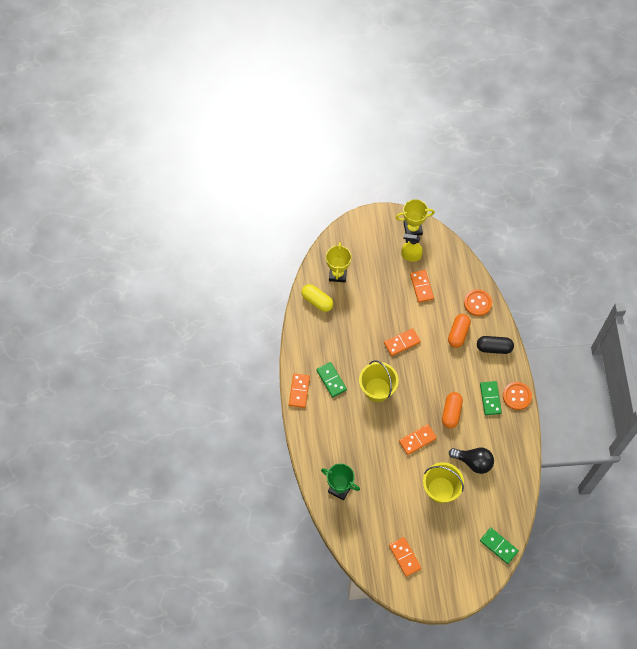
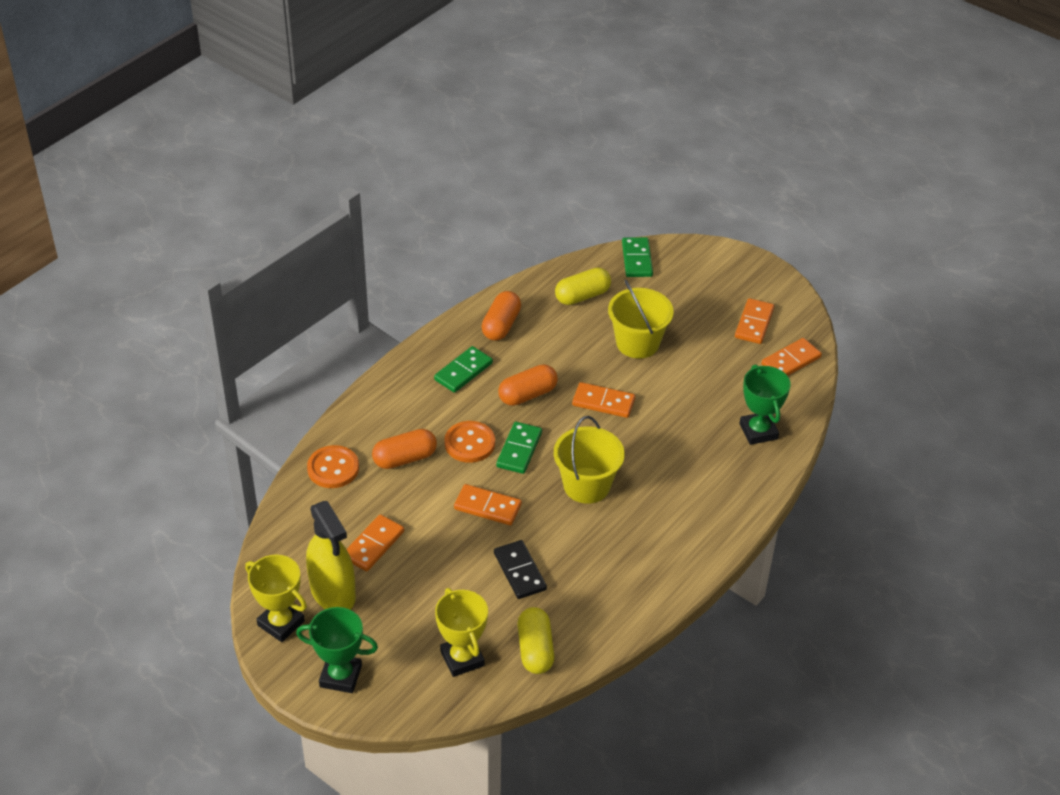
camera: 135 degrees left, 20 degrees down
(299, 391) = (692, 565): orange domino -> orange domino (791, 361)
(331, 380) = (633, 543): green domino -> green domino (519, 450)
(337, 274) = (462, 658): yellow trophy -> yellow trophy turned 75 degrees counterclockwise
(358, 327) = (520, 571): none -> black domino
(369, 230) = (340, 676): none -> green trophy
(411, 256) = (333, 592): yellow spray bottle -> yellow spray bottle, size x1.54
(473, 462) = (566, 337): black light bulb -> none
(494, 348) = (385, 411): black capsule -> none
(495, 495) = (582, 296): none -> yellow capsule
(507, 440) = (501, 325): none -> orange capsule
(517, 396) = (430, 350): orange button -> orange button (469, 443)

